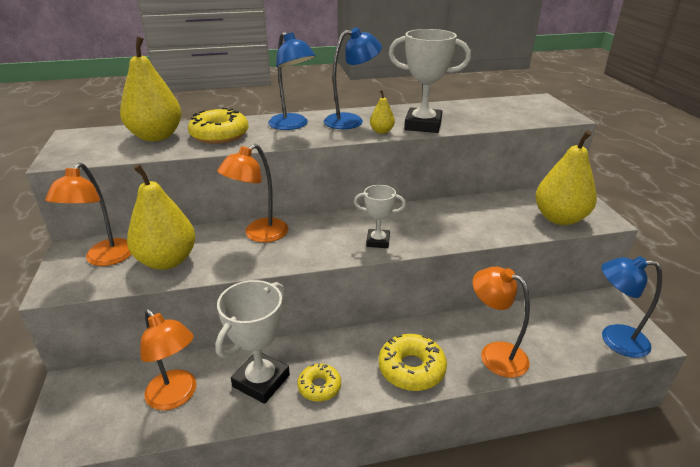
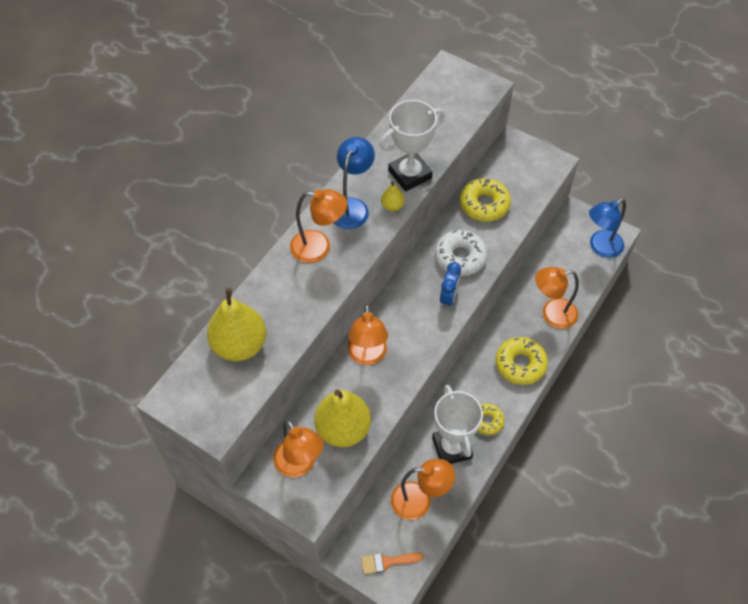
camera: 45 degrees left, 25 degrees up
(80, 418) = (387, 562): none -> orange brush
(219, 135) = (284, 304): yellow donut -> yellow donut (484, 204)
(293, 125) = (319, 247): blue lamp -> orange lamp
(378, 241) = (448, 297): white trophy -> blue clock
(425, 226) = (460, 257): none -> white donut
(559, 218) = (529, 182): yellow pear -> none

